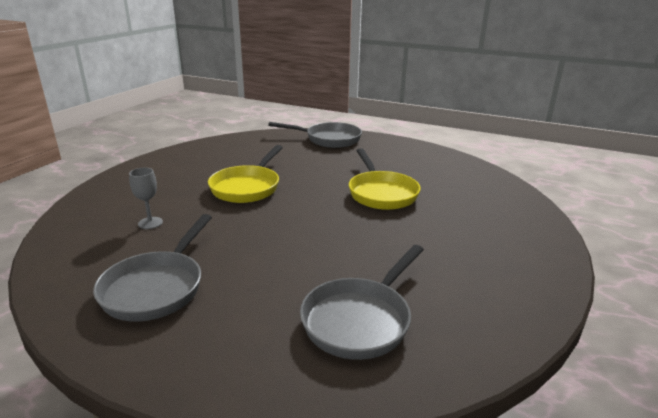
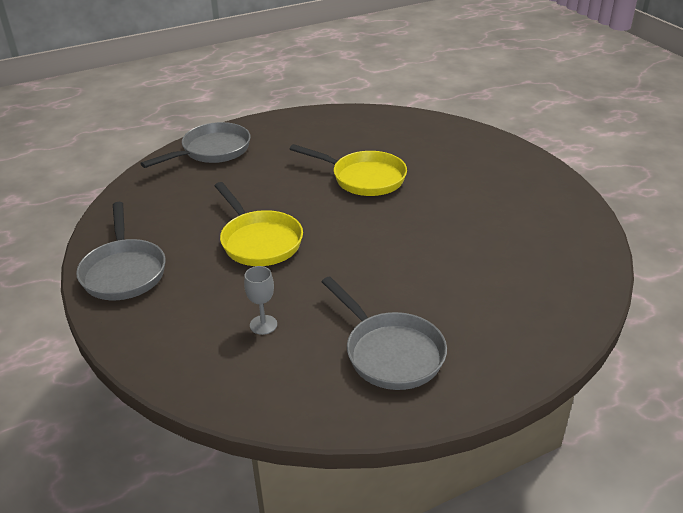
camera: 50 degrees left, 10 degrees up
(360, 319) = (525, 270): grey pan -> grey pan (124, 271)

